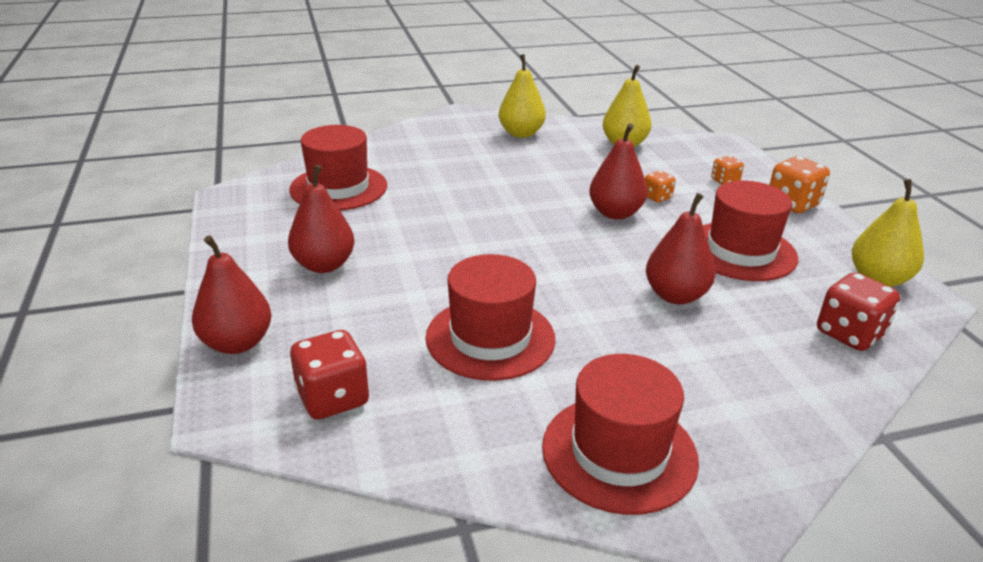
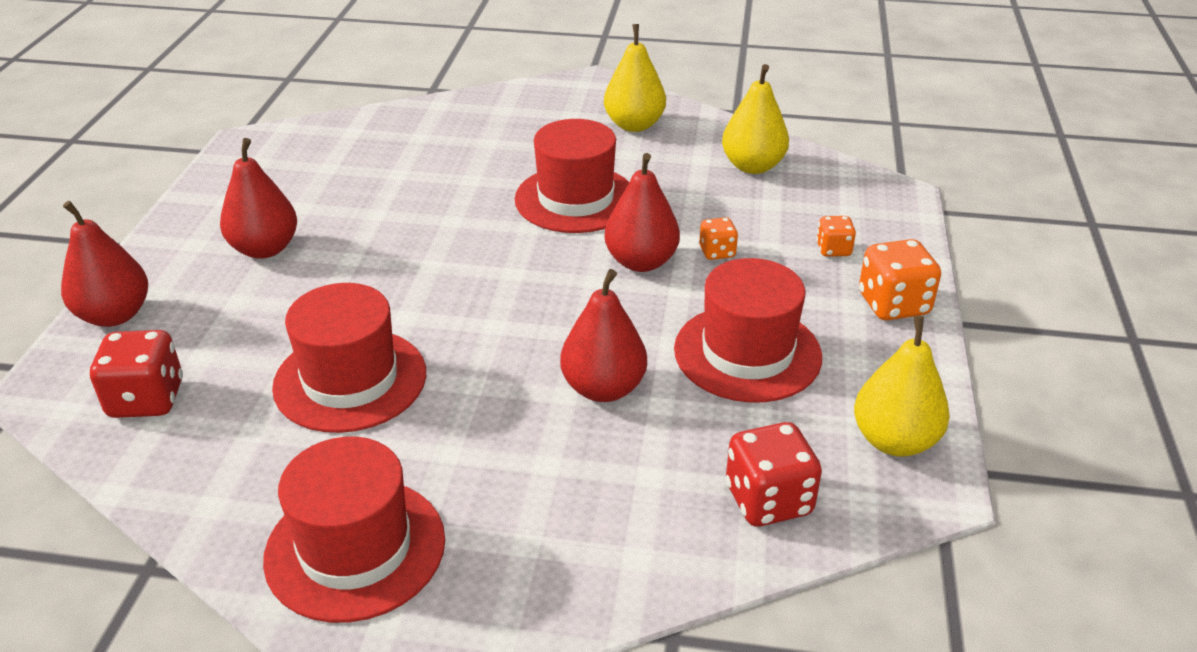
camera: 25 degrees right, 5 degrees up
(338, 188) = (361, 157): red hat -> red hat (575, 199)

